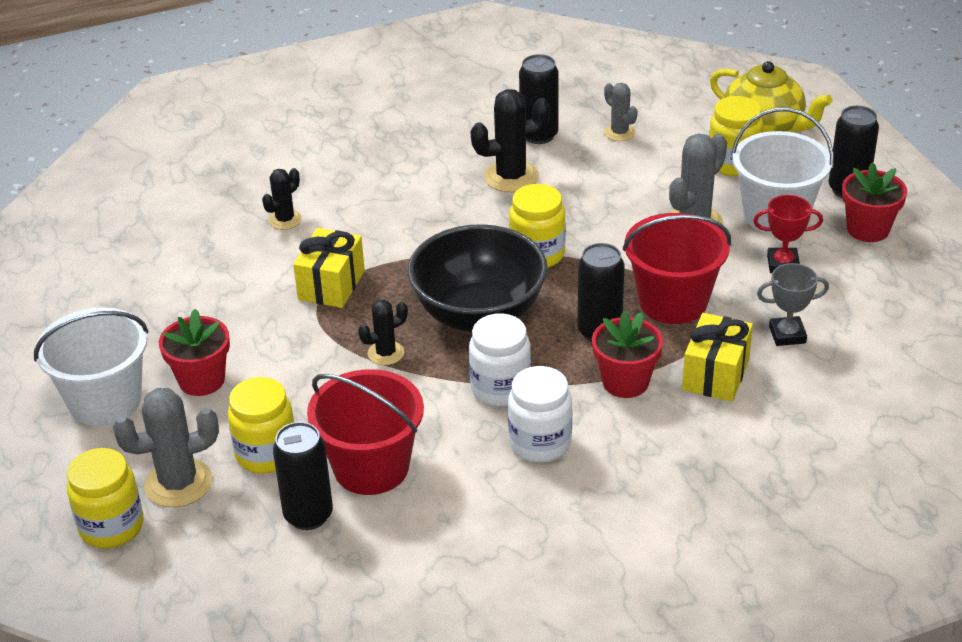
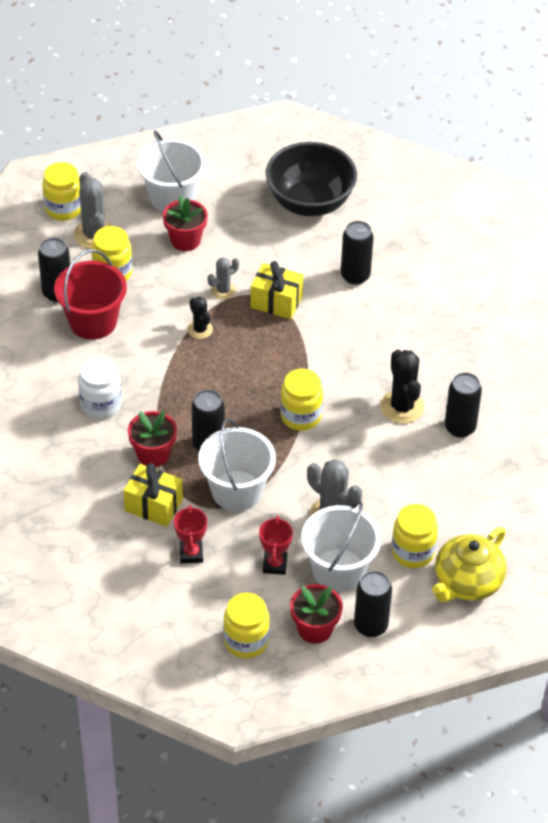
camera: 90 degrees right, 10 degrees up
(285, 220) = (355, 276): black cactus -> black can
(479, 315) = (234, 380): black bowl -> black bowl (310, 202)
(500, 389) = (156, 387): white jar -> none
(619, 132) = (462, 481): grey cactus -> grey cactus (223, 290)
(673, 302) = (236, 491): red bucket -> white bucket
(787, 335) = (191, 554): grey trophy -> red trophy
(906, 281) = (246, 641): none -> yellow jar

